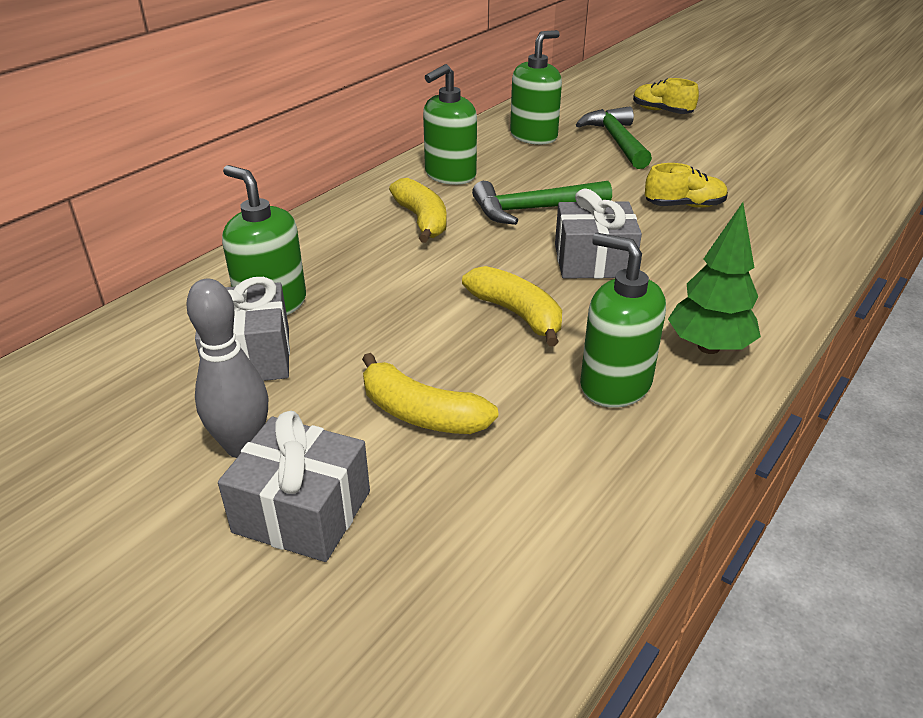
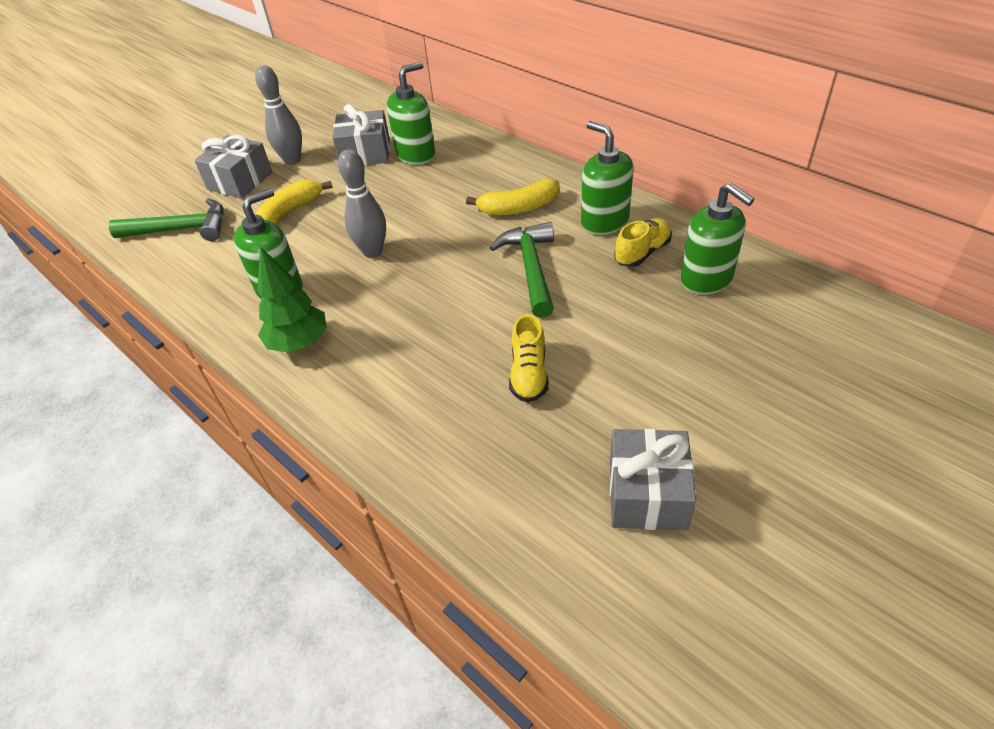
camera: 100 degrees right, 10 degrees up
(517, 314) = (372, 252): yellow banana -> grey bowling pin
(593, 261) = (435, 296): grey gift -> grey gift (647, 494)
(616, 141) = (701, 345): green hammer -> green hammer (181, 229)
(662, 111) = (818, 406): yellow shoe -> yellow shoe (642, 252)

